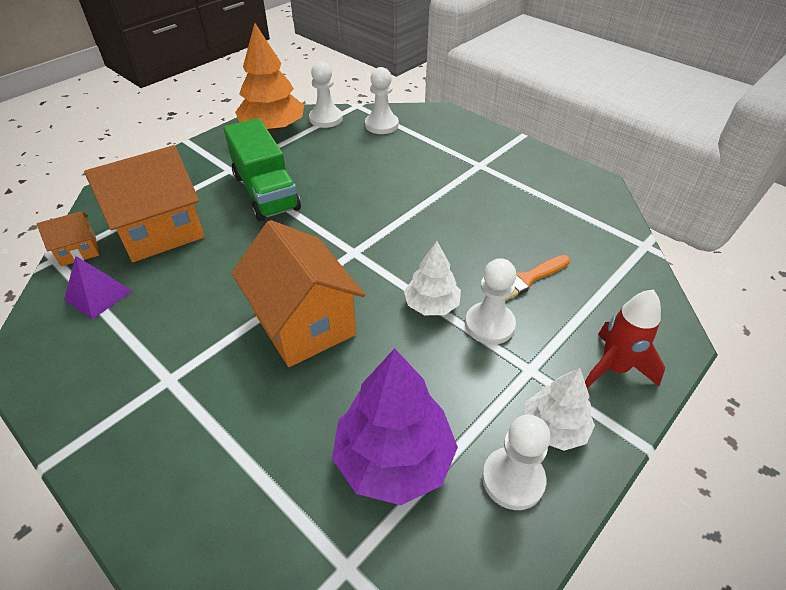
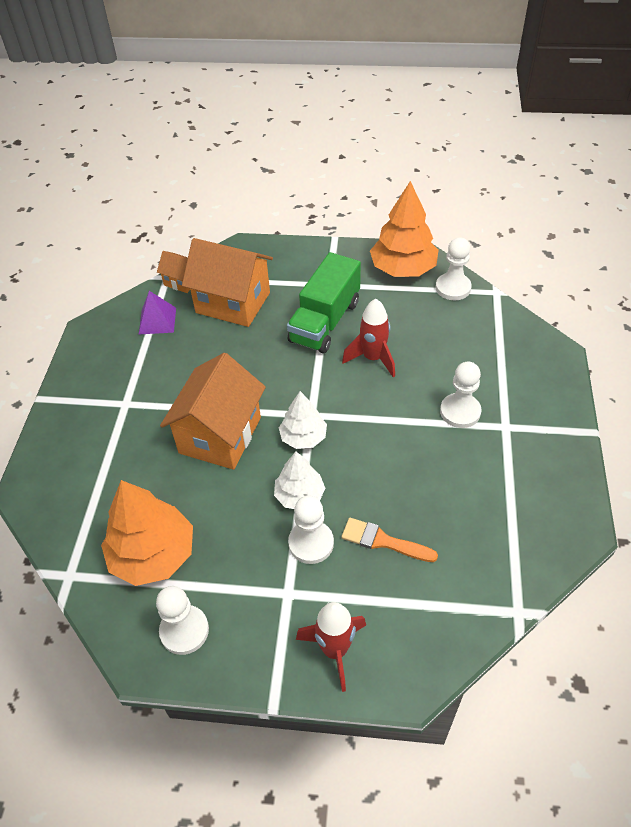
camera: 55 degrees right, 5 degrees up
(339, 188) = (373, 358): none -> red rocket
(381, 125) = (486, 326): white pawn -> white pawn (460, 412)
(394, 458) = (153, 554): purple tree -> orange tree
(554, 427) = (245, 635): white tree -> white tree (303, 437)

